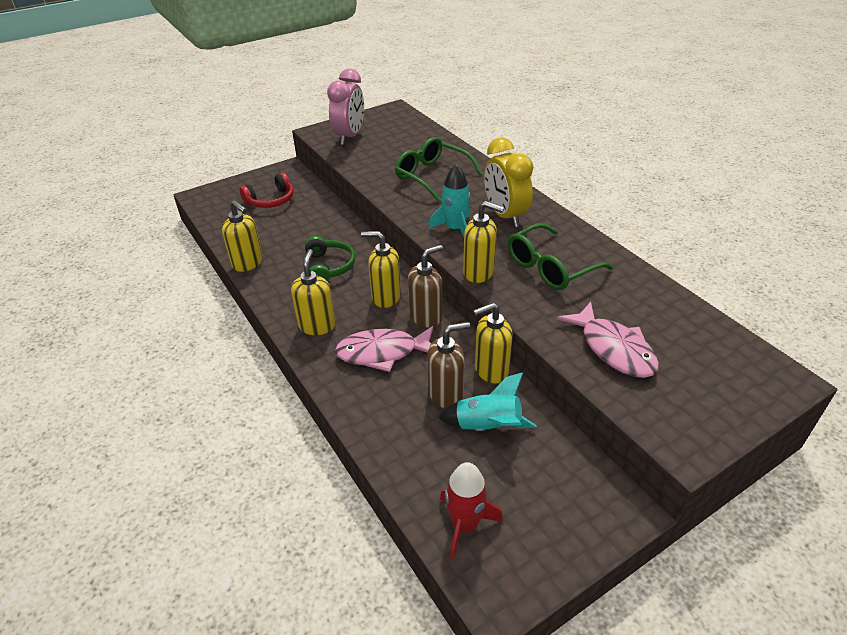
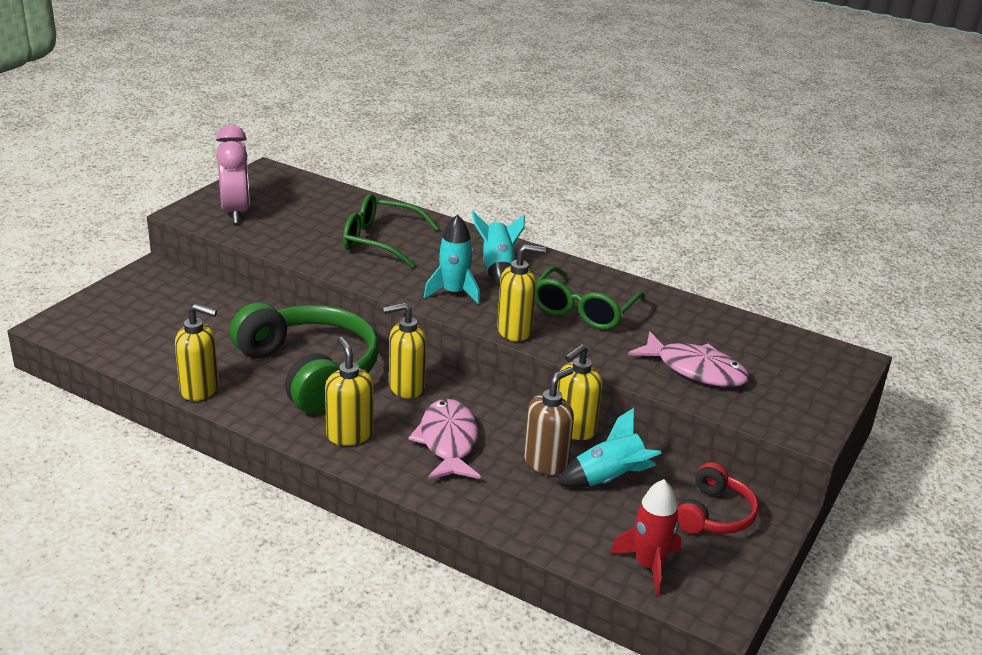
camera: 30 degrees left, 10 degrees down
(271, 200) = (164, 311): red headphones -> red headphones (714, 514)
(329, 267) = (310, 370): green headphones -> green headphones, size x1.93
(383, 352) = (448, 442): pink fish -> pink fish turned 120 degrees clockwise
(426, 317) = (467, 396): brown soap dispenser -> none
(505, 216) = (497, 269): yellow clock -> turquoise rocket

